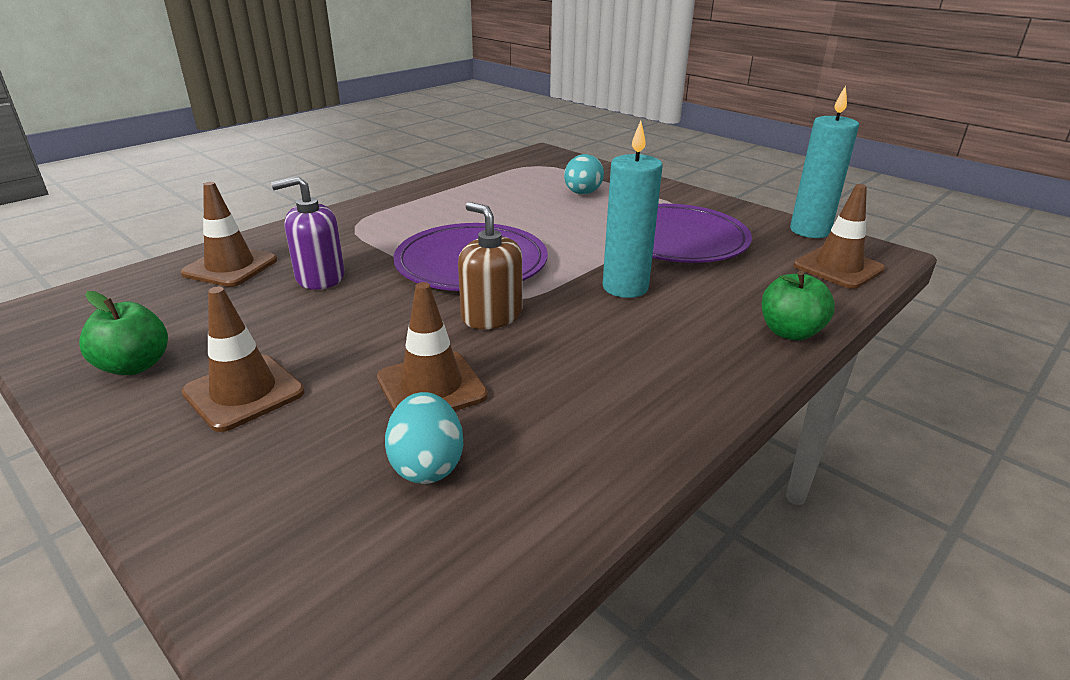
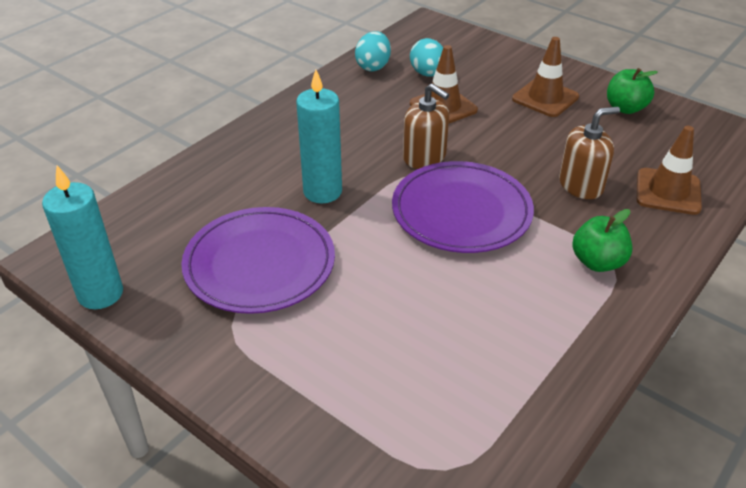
camera: 175 degrees right, 10 degrees up
(320, 277) = (581, 185): purple soap dispenser -> brown soap dispenser
(582, 193) = (364, 364): turquoise egg -> turquoise egg (373, 66)
(790, 332) = (208, 157): green apple -> green apple (597, 262)
(838, 268) = (117, 231): brown traffic cone -> none

